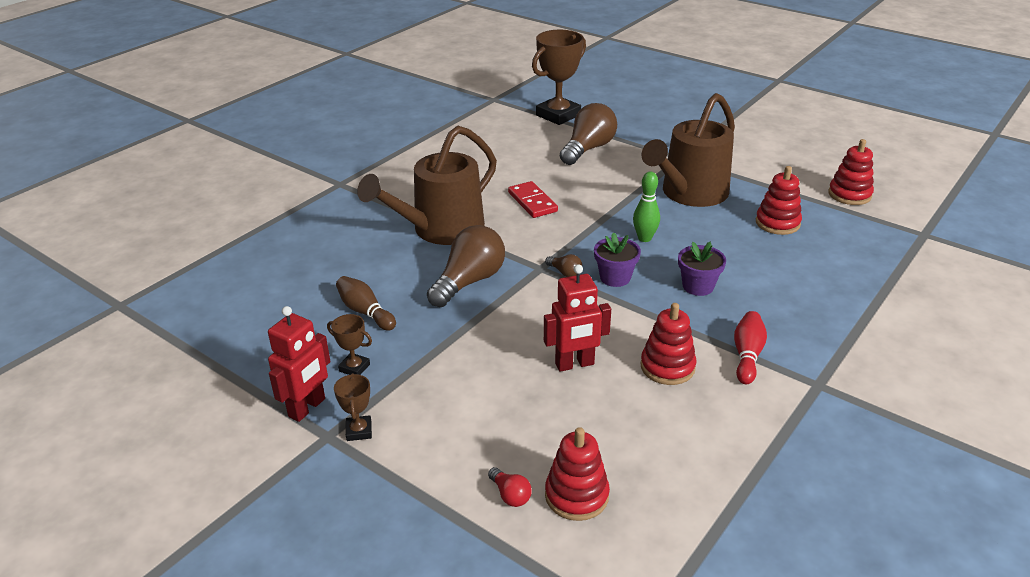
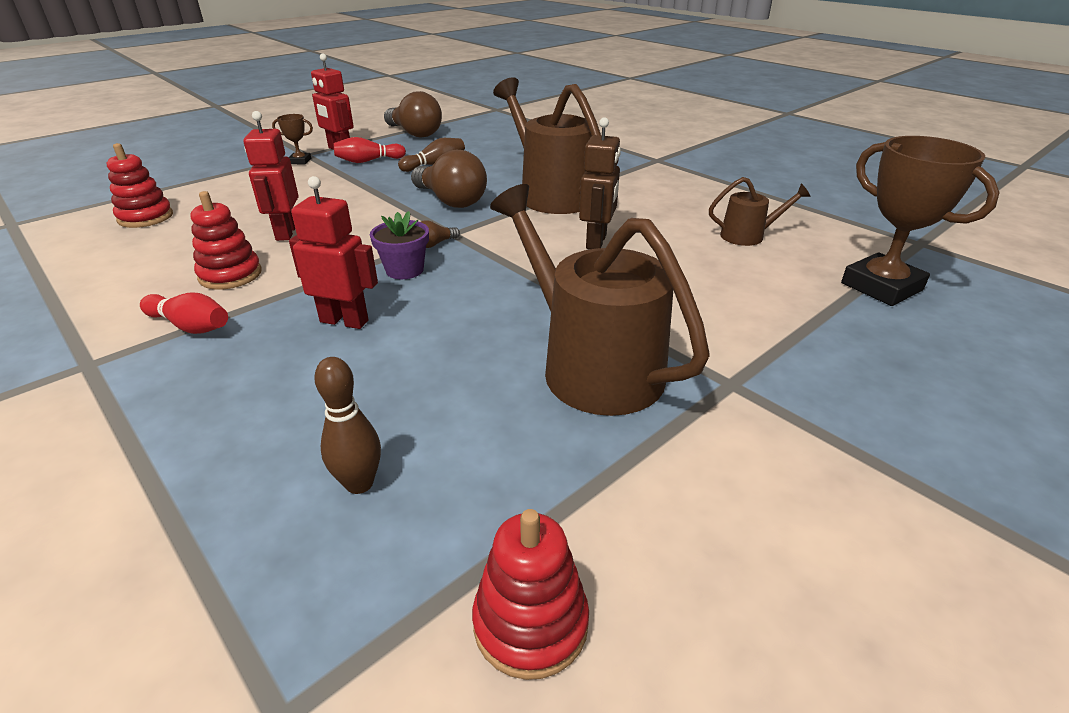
camera: 100 degrees right, 0 degrees up
(354, 368) = (368, 161): brown trophy -> red bowling pin
(502, 148) = (747, 236): none -> brown watering can
(510, 495) = (179, 198): red light bulb -> none
(532, 202) = (597, 242): red domino -> brown robot
(588, 149) = (755, 297): brown light bulb -> brown light bulb (415, 133)
(644, 238) = (477, 302): green bowling pin -> none
(698, 286) = (344, 321): purple flower pot -> red robot
(777, 223) = (458, 444): red stacking toy -> none
(822, 244) = (359, 483): none -> brown bowling pin

